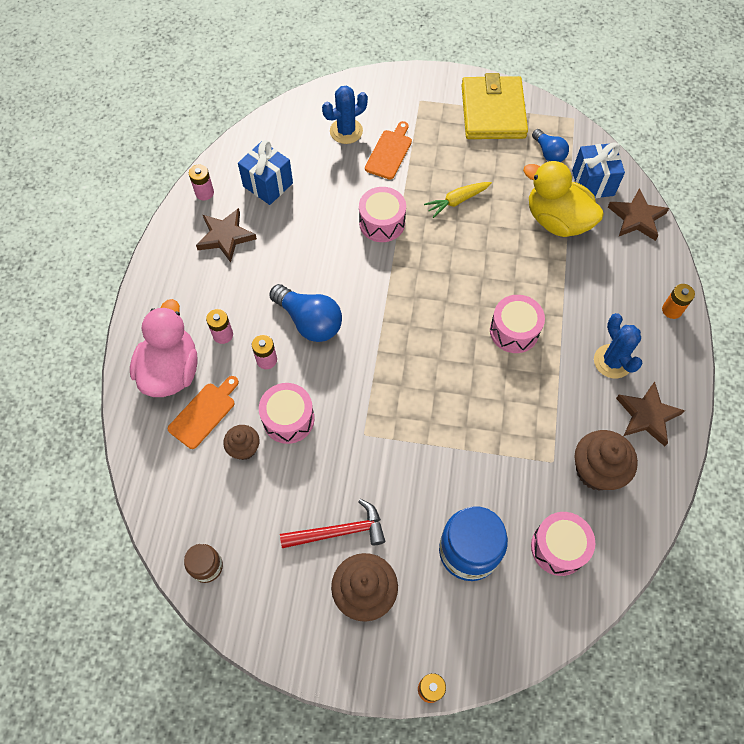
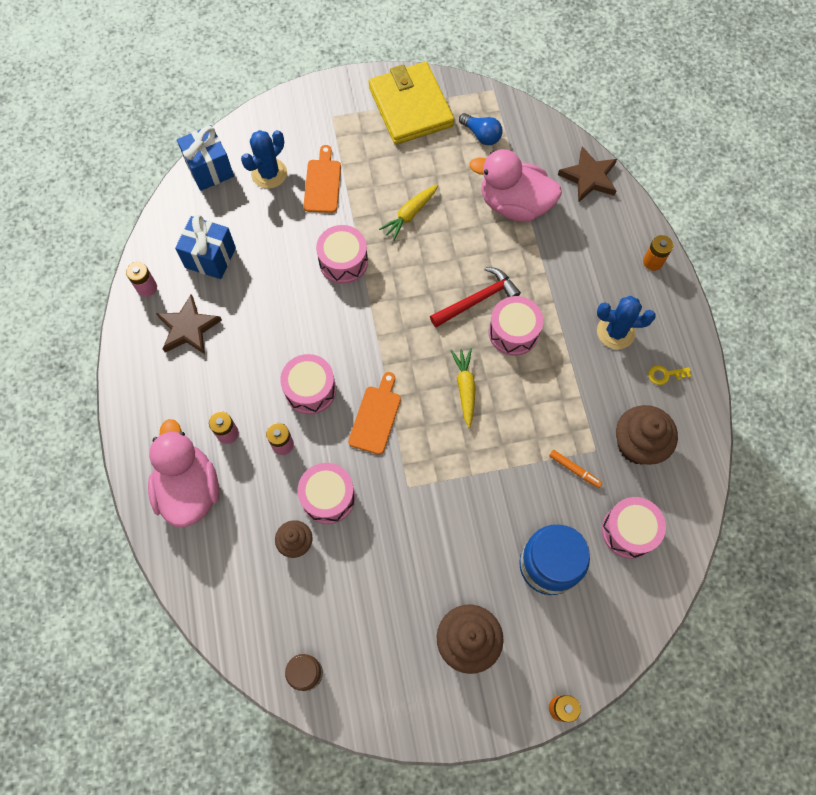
camera: 20 degrees left, 5 degrees up
(204, 413) = (241, 521): orange cutting board -> orange cutting board (376, 416)
(309, 321) = (310, 390): blue light bulb -> pink drum
(339, 532) = (420, 591): red hammer -> red hammer (477, 300)
(450, 365) = (465, 388): none -> yellow carrot
(526, 473) = (574, 470): none -> orange marker
(557, 220) = (514, 204): yellow duck -> pink duck
(593, 183) = (535, 154): blue gift -> blue gift (210, 169)
(612, 361) = (615, 332): blue cactus -> blue cactus turned 45 degrees counterclockwise
(647, 415) = (665, 375): brown star -> yellow key

